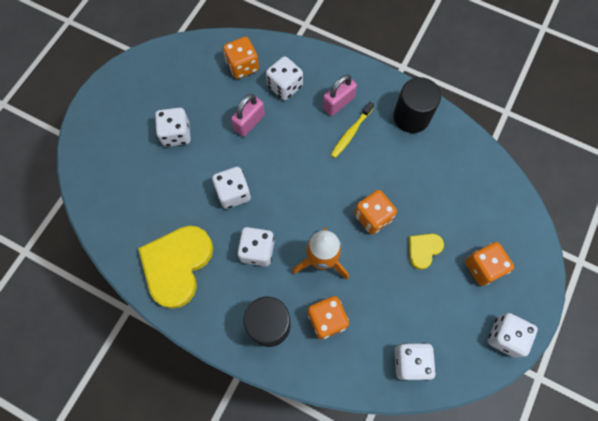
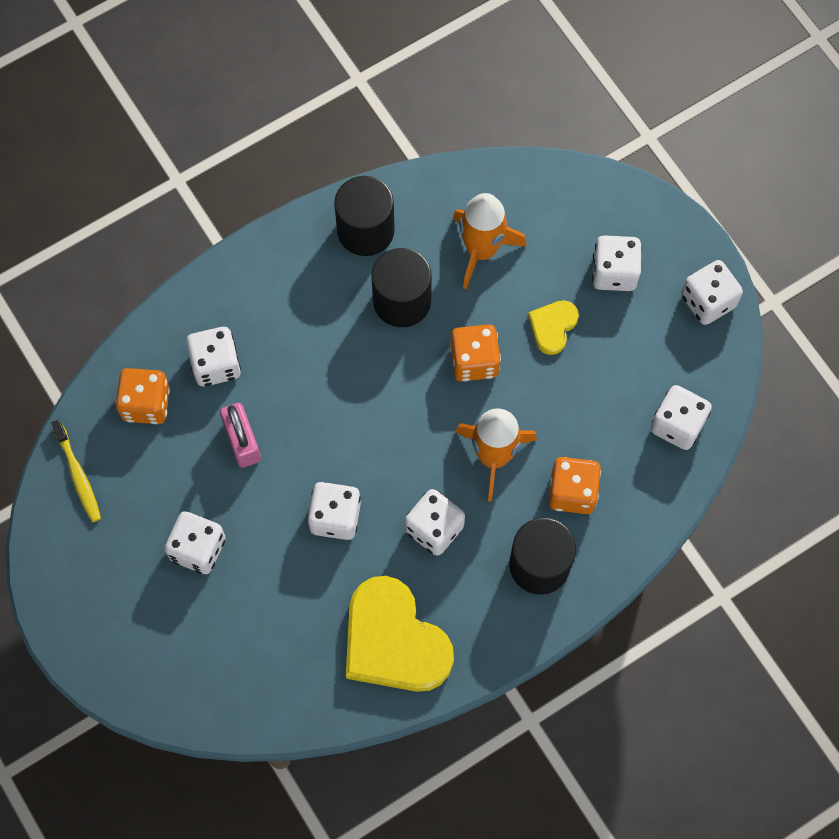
camera: 60 degrees left, 0 degrees up
(338, 103) = (287, 310): pink padlock -> none
(351, 133) = (341, 319): yellow toothbrush -> yellow toothbrush (78, 475)
(383, 158) = (402, 301): none -> black cylinder
(423, 250) = (552, 327): yellow heart -> yellow heart turned 45 degrees clockwise
(443, 183) = (481, 250): none -> orange rocket
(483, 267) = (614, 272): orange dice -> white dice

